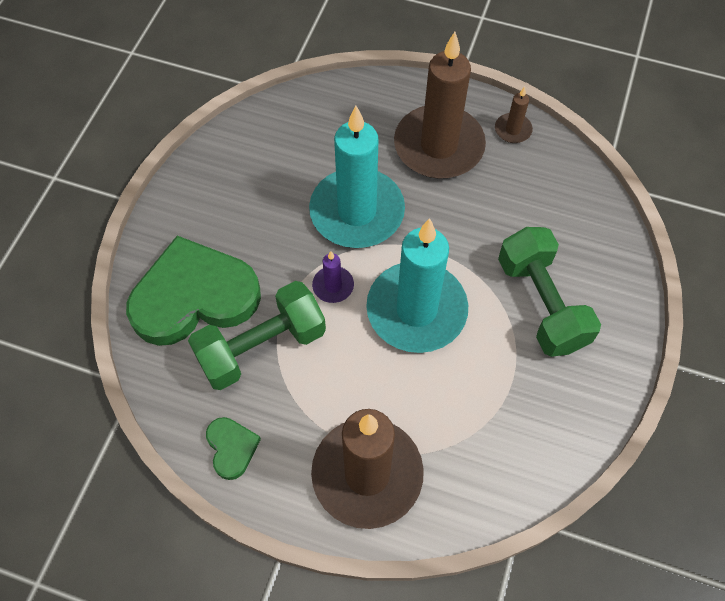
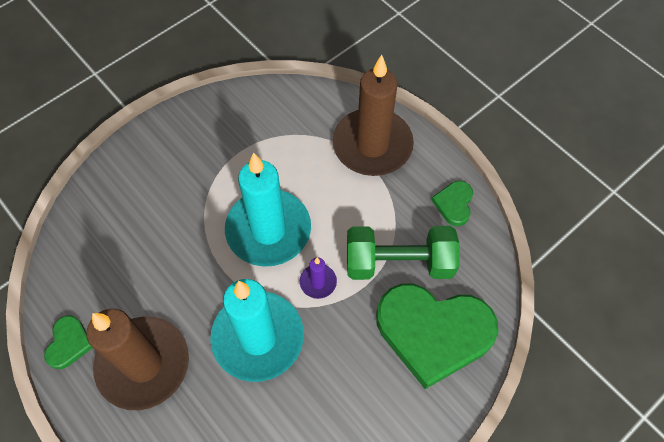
camera: 150 degrees left, 0 degrees up
(513, 130) = (69, 343): brown candle -> green heart
(541, 304) = (178, 188): green dumbbell -> none

